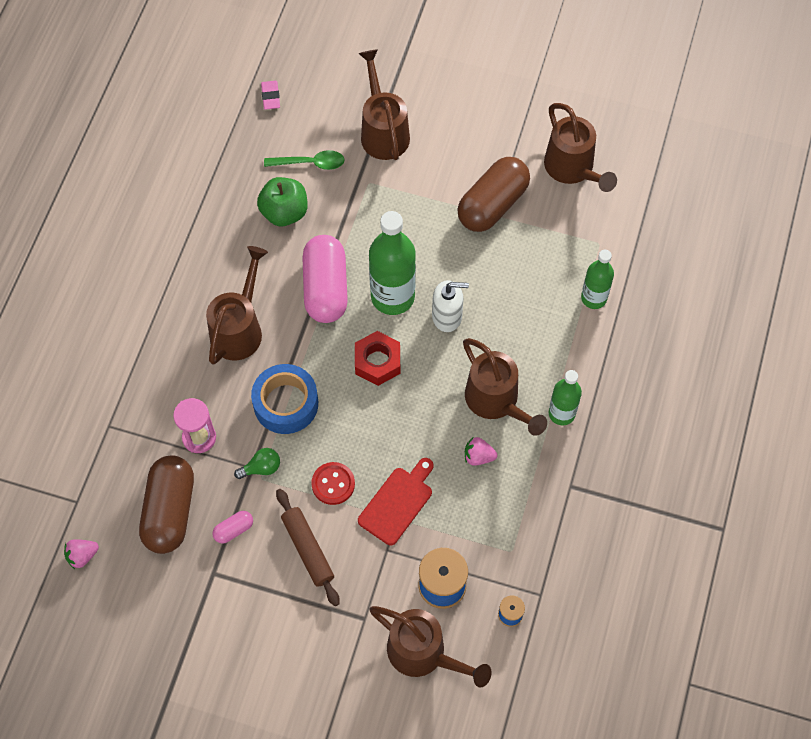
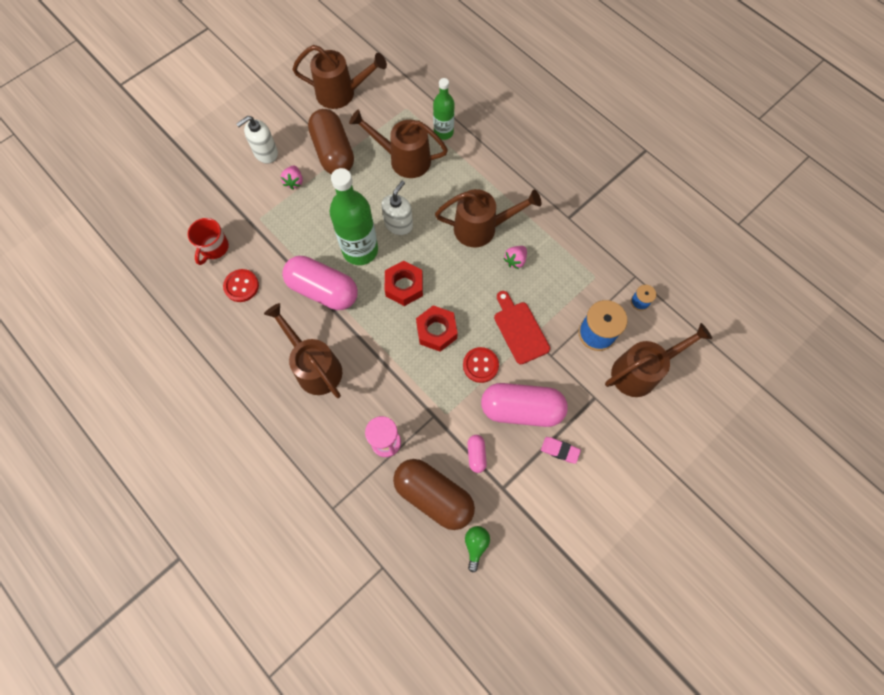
camera: 60 degrees left, 5 degrees up
(82, 556) = (432, 585): pink strawberry -> pink strawberry (294, 182)
(261, 468) = (438, 409): green light bulb -> green light bulb (475, 545)
(270, 97) = (137, 246): pink eraser -> pink eraser (560, 450)
(284, 212) = (241, 286): green apple -> red button
(286, 403) = (397, 365): blue tape -> none
(308, 549) = (521, 409): brown rolling pin -> pink capsule
(310, 163) = (214, 248): green spoon -> red mug
(346, 420) = (436, 331): none -> red nut
(383, 131) = (225, 188): brown watering can -> brown watering can (403, 159)
(448, 142) = (265, 153): none -> white soap dispenser
(561, 413) = (514, 195): green bottle -> none

